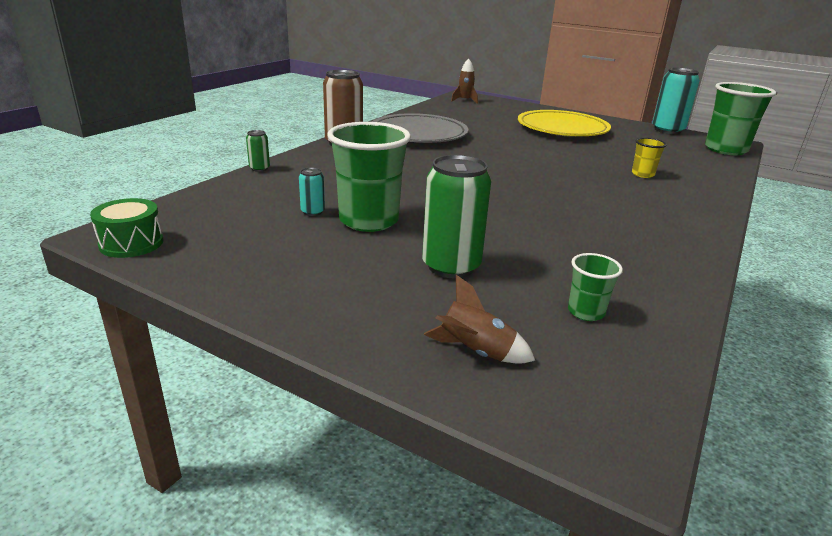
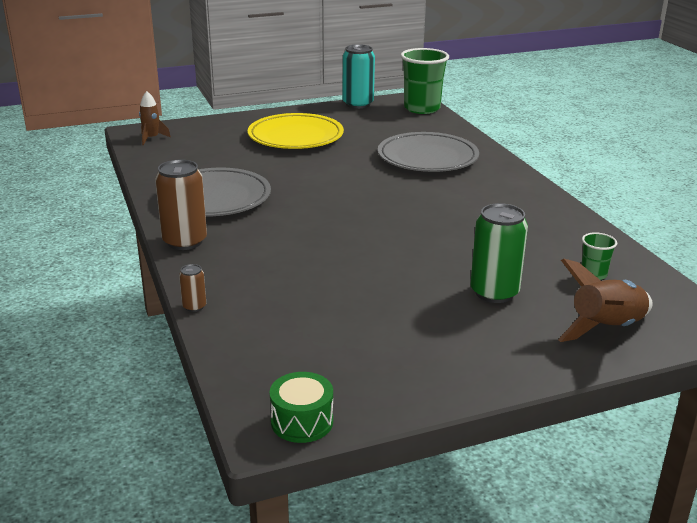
camera: 50 degrees left, 0 degrees up
(259, 168) = (194, 306): green can -> brown can
(312, 212) = (336, 313): turquoise can -> none
(368, 220) = (383, 295): green cup -> none
(475, 352) = (606, 329): brown rocket -> brown rocket, size x1.63
(642, 174) = (427, 158): yellow cup -> grey plate

